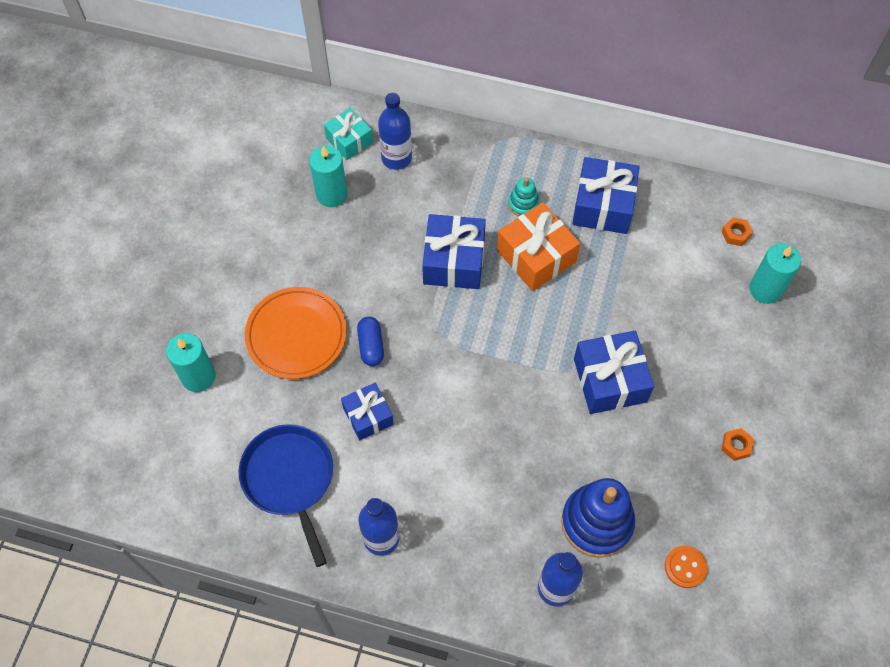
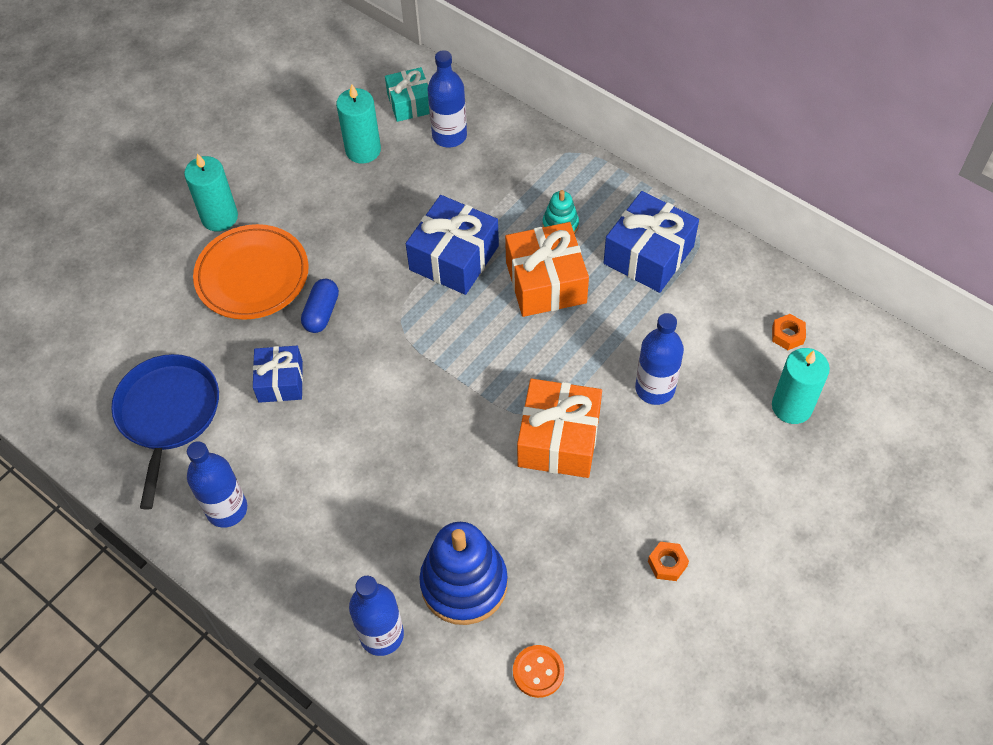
camera: 25 degrees right, 5 degrees down
(198, 377) = (135, 282): turquoise candle -> turquoise candle (219, 217)
(610, 380) = (559, 439): blue gift -> orange gift
(660, 312) = (655, 388): none -> blue bottle

